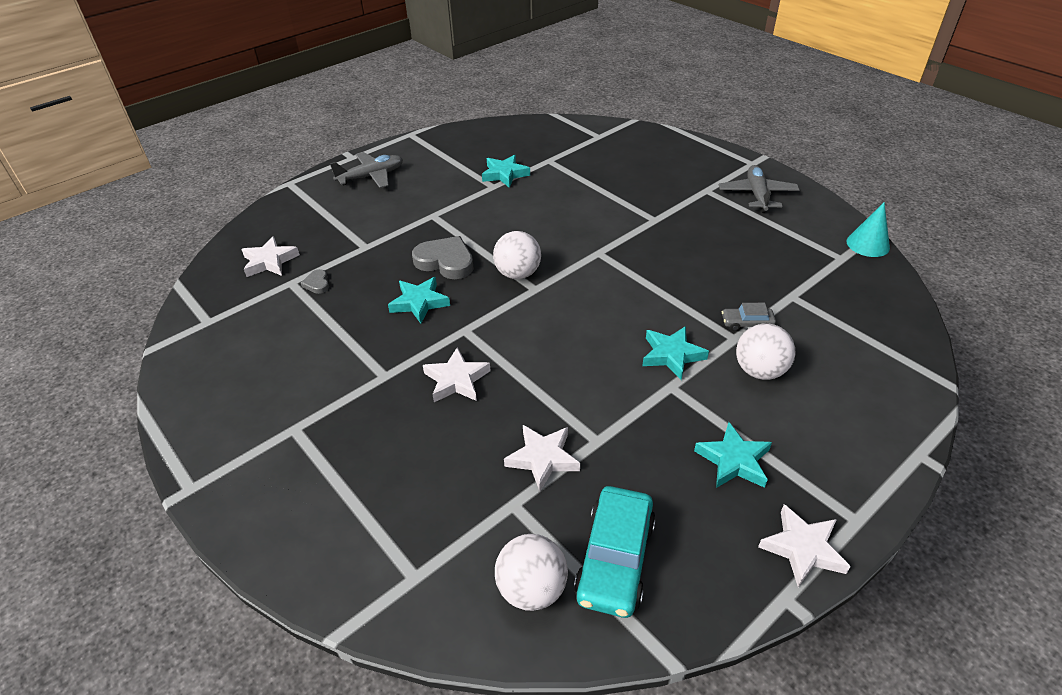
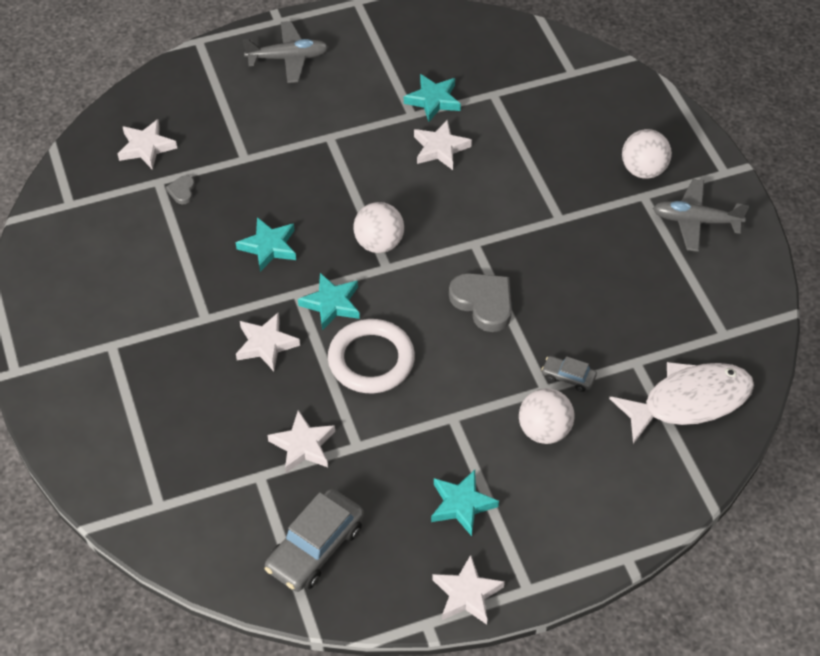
camera: 20 degrees right, 10 degrees up
(445, 261) = (315, 204): grey heart -> grey heart (483, 303)
(529, 201) = (440, 148): none -> white star
(532, 588) = (241, 546): white ball -> white ball (643, 170)
(565, 362) = (371, 360): none -> white ring
(615, 559) = (315, 548): turquoise car -> grey car
(672, 355) = (474, 386): turquoise star -> turquoise star (331, 304)
(757, 195) = (696, 221): grey plane -> grey plane turned 105 degrees counterclockwise
(858, 311) = (689, 401): none -> white fish
(868, 244) = (766, 327): turquoise cone -> none

